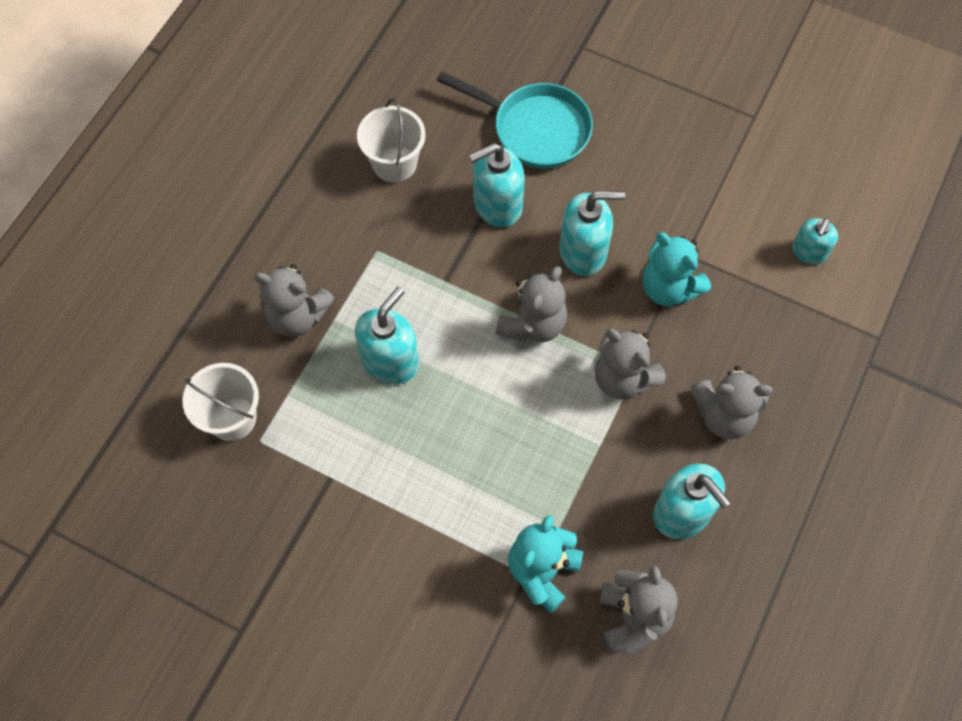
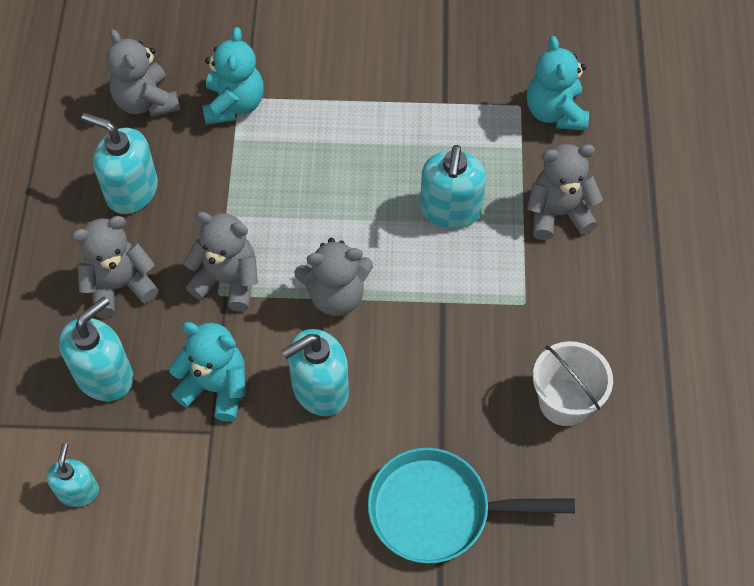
camera: 155 degrees right, 5 degrees down
(232, 418) = (555, 112): white bucket -> turquoise teddy bear
(497, 205) = (433, 402): turquoise soap dispenser -> turquoise soap dispenser (104, 375)
(533, 324) = (336, 295): grey teddy bear -> grey teddy bear turned 105 degrees counterclockwise

